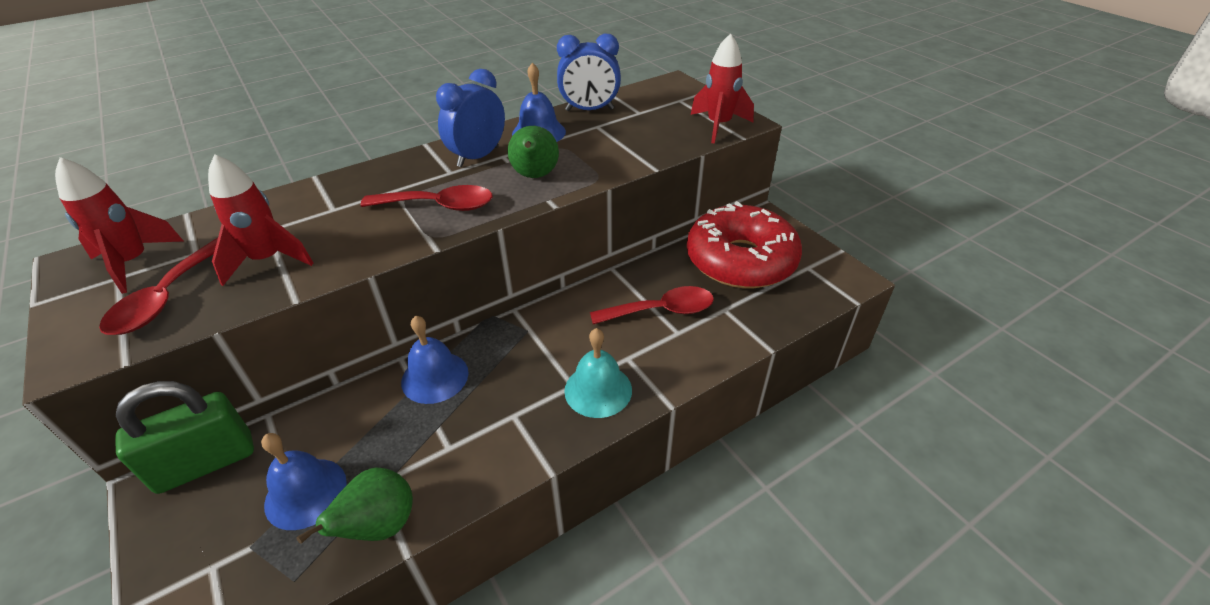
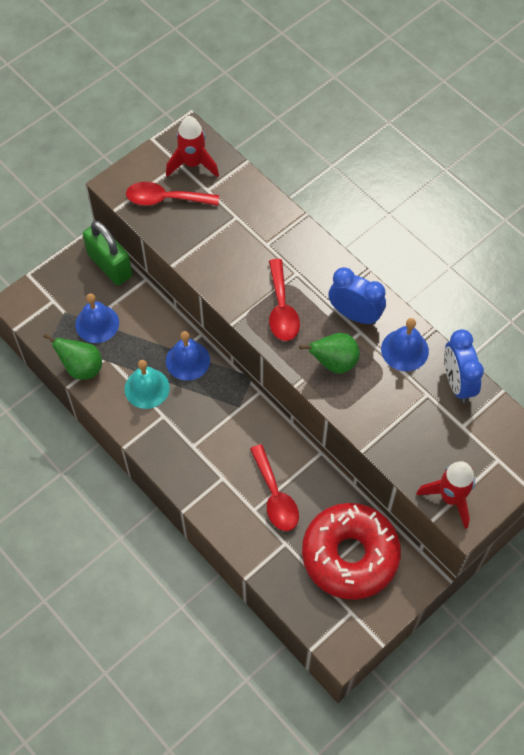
camera: 80 degrees right, 20 degrees up
(268, 260) = (206, 233): red rocket -> none
(598, 390) = (190, 463): turquoise bell -> turquoise bell (147, 388)

